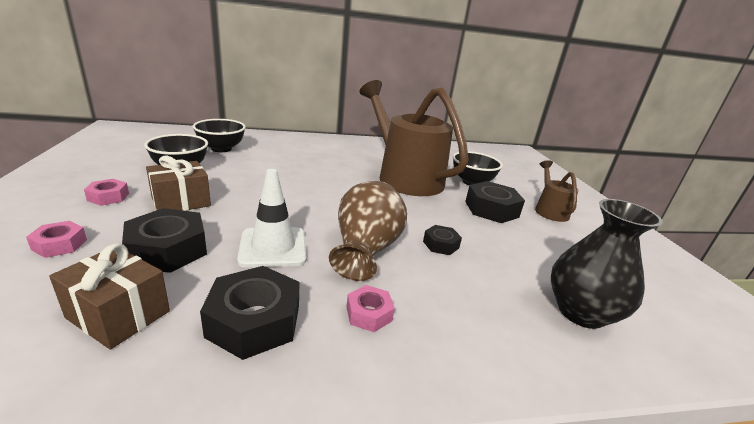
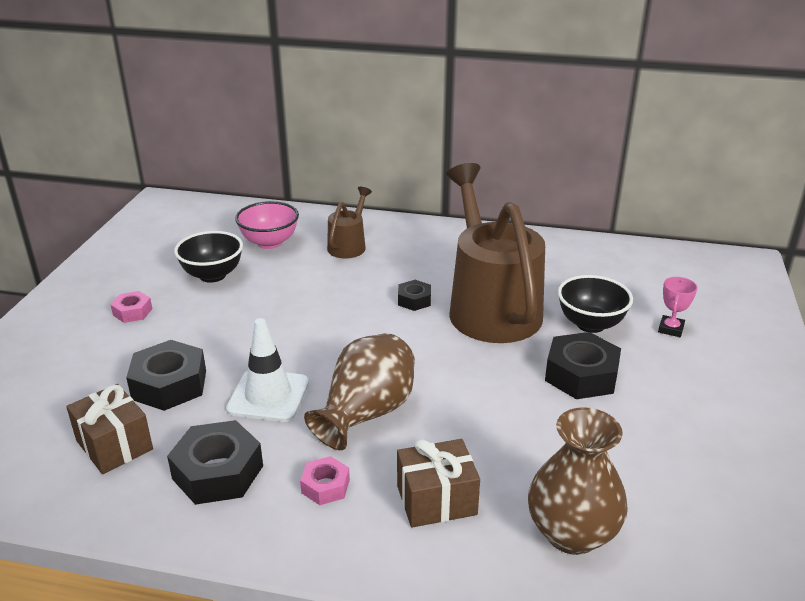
camera: 25 degrees right, 5 degrees up
(59, 245) = (83, 366): pink nut -> none
(181, 202) = (199, 325): brown gift -> brown gift (436, 500)
(221, 149) = (269, 242): black bowl -> pink bowl
(441, 244) = (463, 419): black nut -> black nut (414, 300)
(516, 182) = (670, 329): none -> pink trophy
(549, 210) = (678, 387): brown watering can -> brown watering can (349, 245)
(580, 312) = (571, 533): black vase -> brown vase

